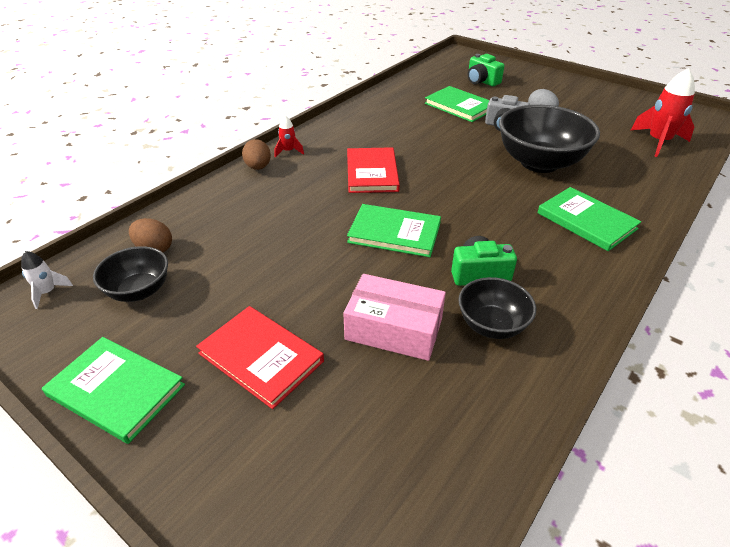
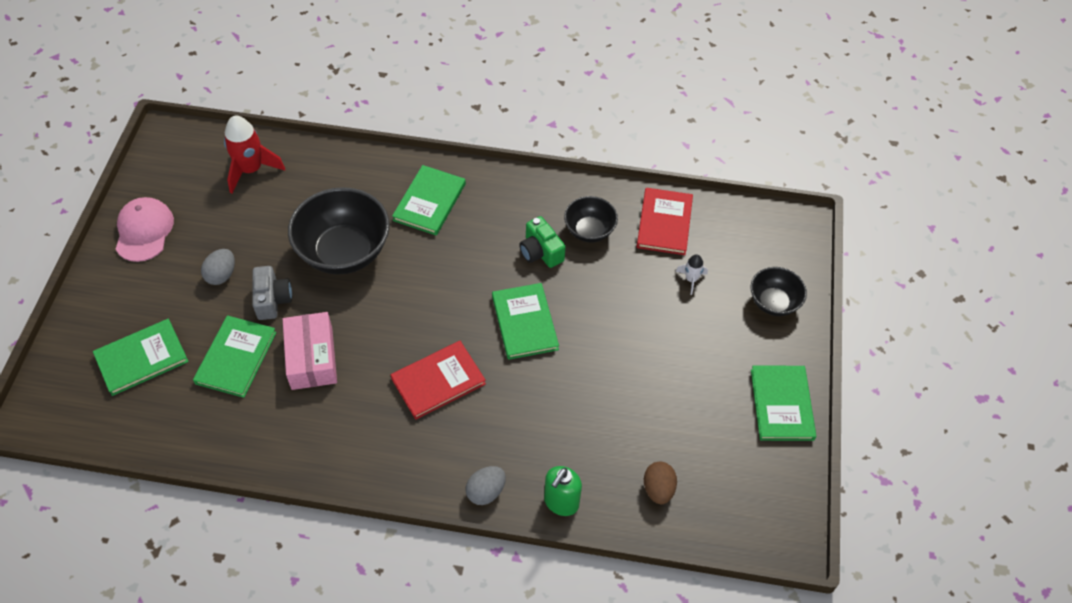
camera: 120 degrees left, 15 degrees up
(48, 292) = (752, 527): white rocket -> white rocket (691, 279)
(139, 291) = (705, 461): black bowl -> black bowl (773, 302)
(209, 196) = (561, 502): none -> green soap dispenser
(258, 167) = (486, 491): brown egg -> grey egg
(261, 357) = (703, 342): red book -> red book (664, 223)
(288, 151) = (437, 482): red rocket -> none
(394, 329) = (629, 281): pink box -> pink box (312, 358)
(481, 81) = (142, 358): green camera -> green book
(599, 96) = (144, 231): none -> pink cap

